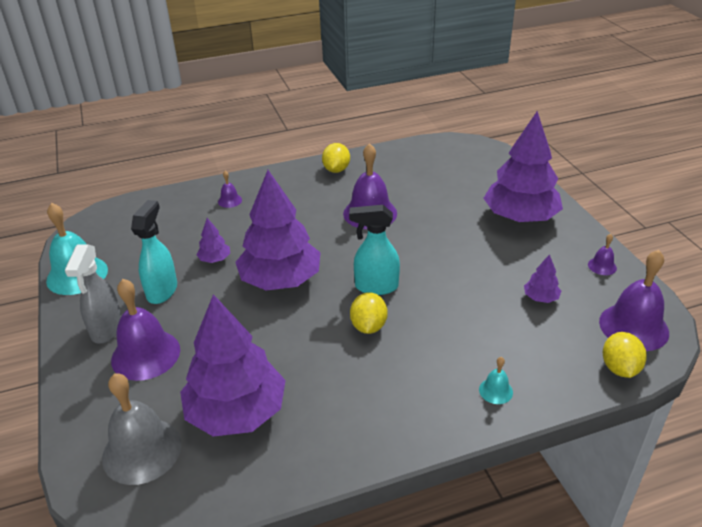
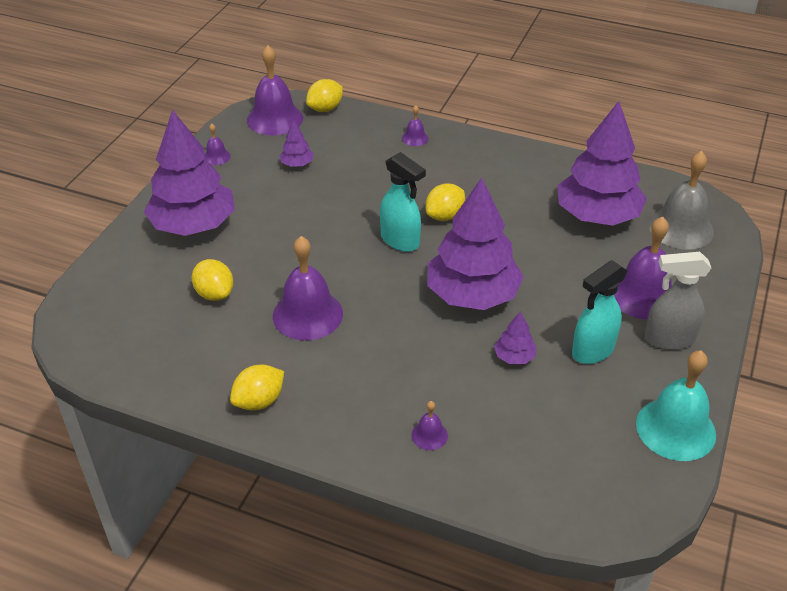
camera: 140 degrees left, 5 degrees up
(106, 329) = (668, 339): grey spray bottle -> grey spray bottle turned 135 degrees counterclockwise
(438, 194) = (215, 294): none -> yellow lemon
(496, 391) = (415, 138): turquoise bell -> purple bell

